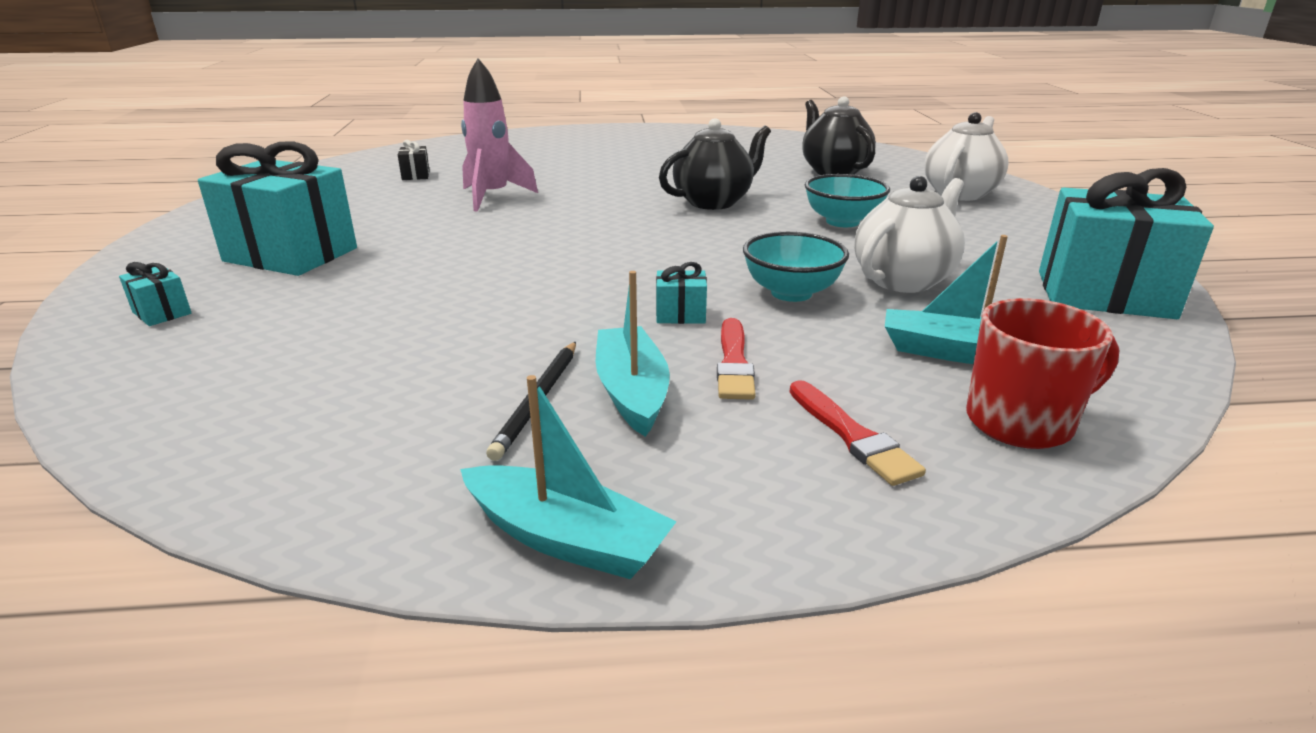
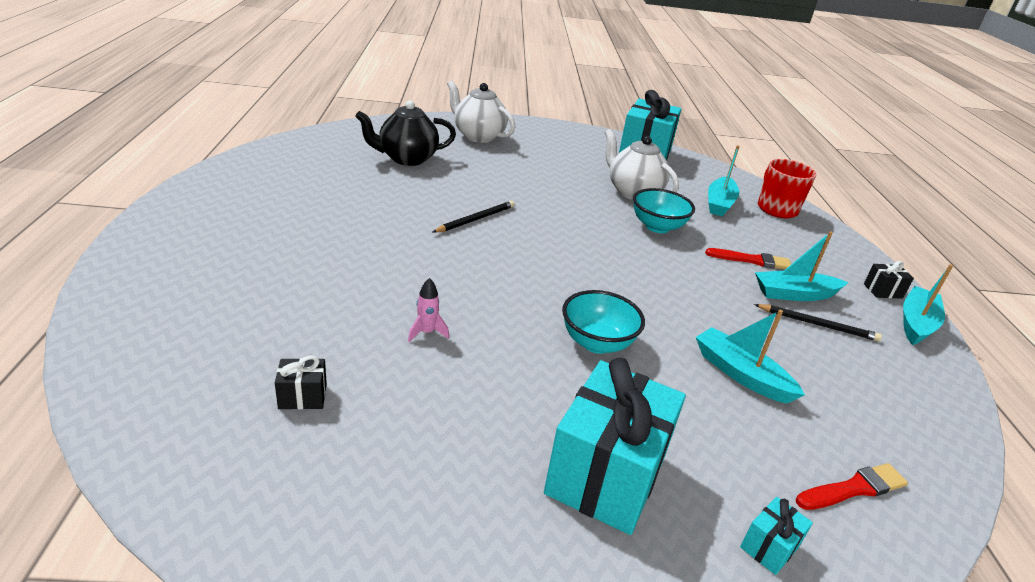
camera: 90 degrees left, 5 degrees up
(415, 323) = (741, 374): none -> turquoise boat
(493, 197) = (427, 332): pink rocket -> pink rocket, size x0.46
(680, 315) = (697, 266): turquoise gift -> none
(696, 517) = (883, 291): none -> black gift
(714, 202) = (475, 219): black teapot -> black pencil
(842, 222) = (531, 184): turquoise bowl -> turquoise bowl (597, 343)
(852, 436) = (805, 245): red brush -> red brush (853, 488)

